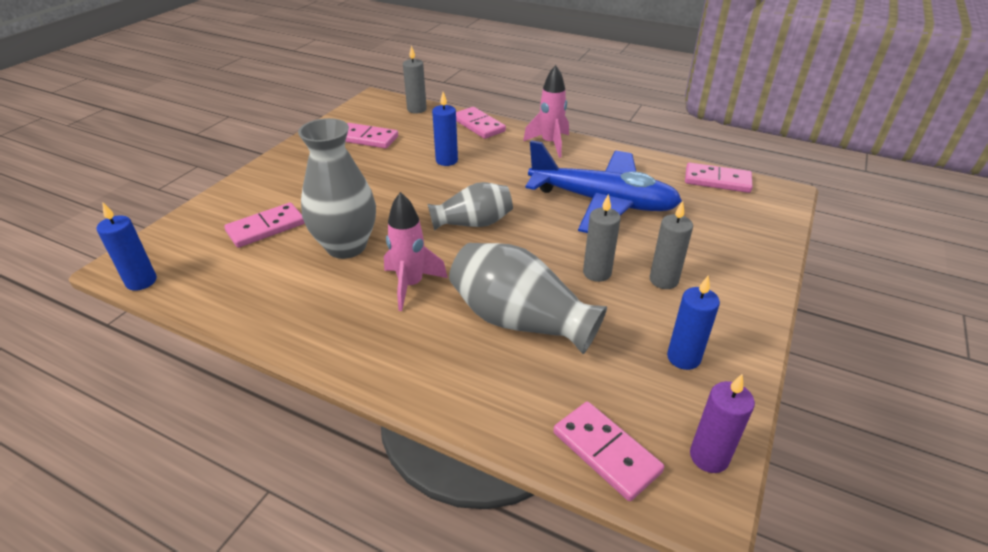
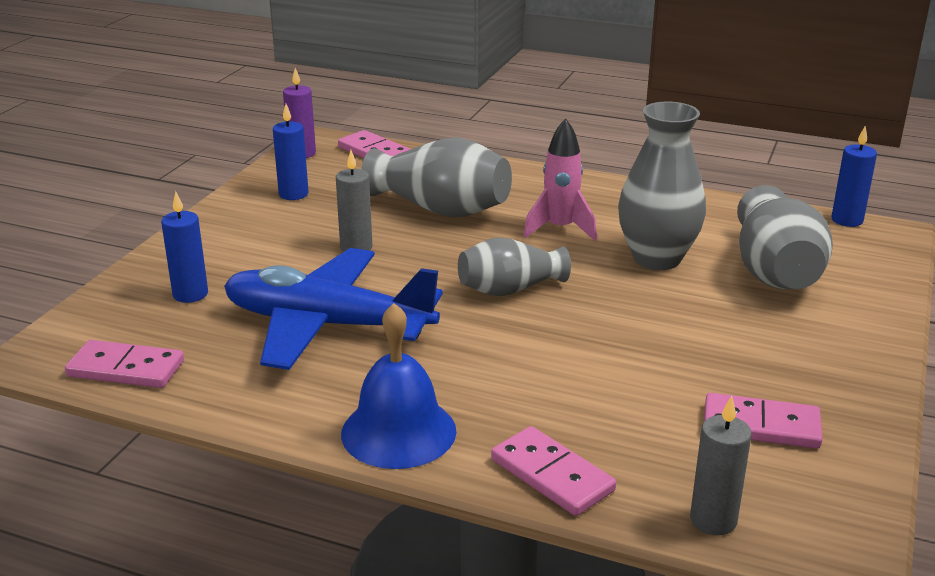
camera: 175 degrees right, 10 degrees down
(266, 228) = (775, 272): pink domino -> grey vase
(446, 160) = (585, 384): blue candle -> blue candle (190, 294)
(550, 144) = (398, 432): pink rocket -> blue bell
(663, 280) = (283, 244): grey candle -> none

